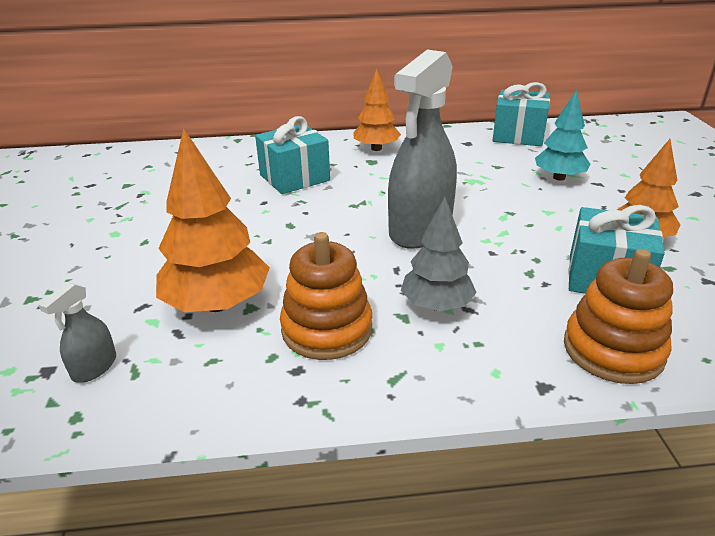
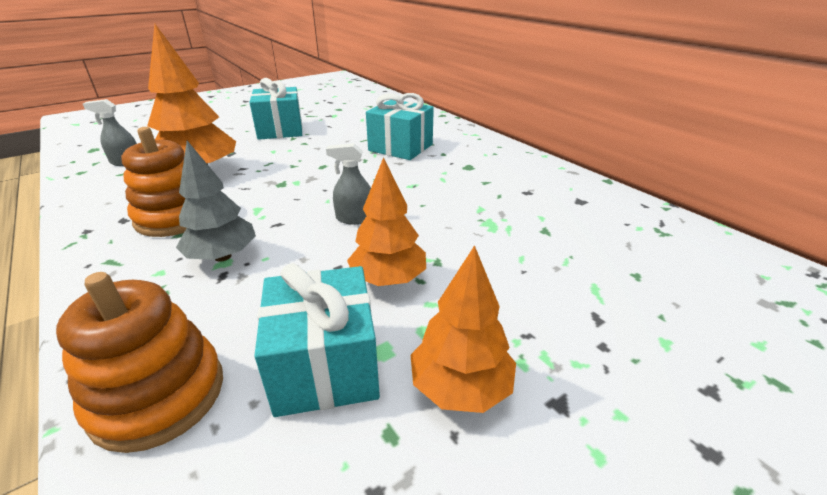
camera: 60 degrees right, 0 degrees up
(376, 148) = (497, 162): orange tree -> orange tree (388, 279)
(420, 230) = (355, 218): grey spray bottle -> grey spray bottle, size x0.43
(518, 135) = (655, 227): turquoise gift -> turquoise gift (280, 130)
(559, 177) = (571, 280): turquoise tree -> none

